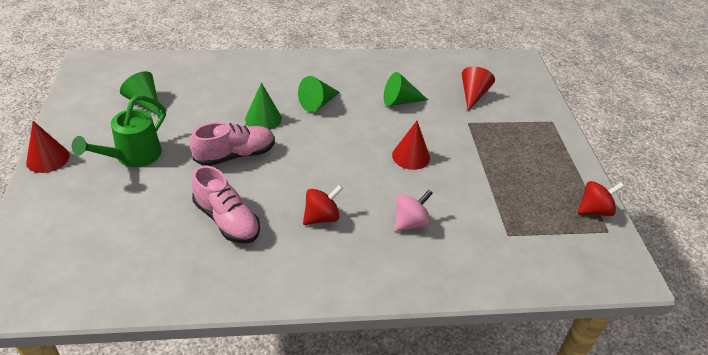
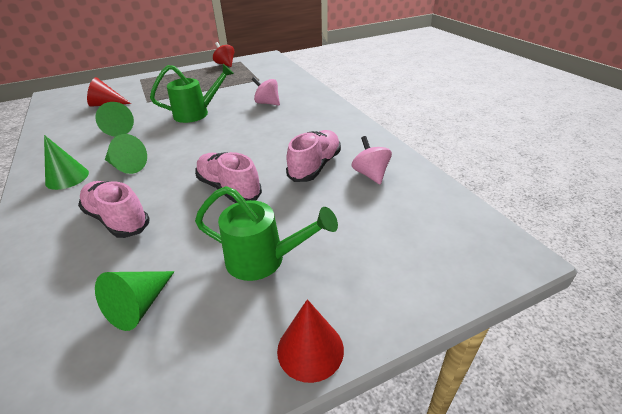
camera: 105 degrees left, 5 degrees down
(179, 257) = (370, 174): none -> pink spinning top
(240, 97) = (117, 219): none -> pink shoe
(263, 119) = (161, 190): green cone -> green cone (67, 177)
(321, 217) = (283, 130): red spinning top -> none
(411, 156) = (196, 113): red cone -> green watering can

